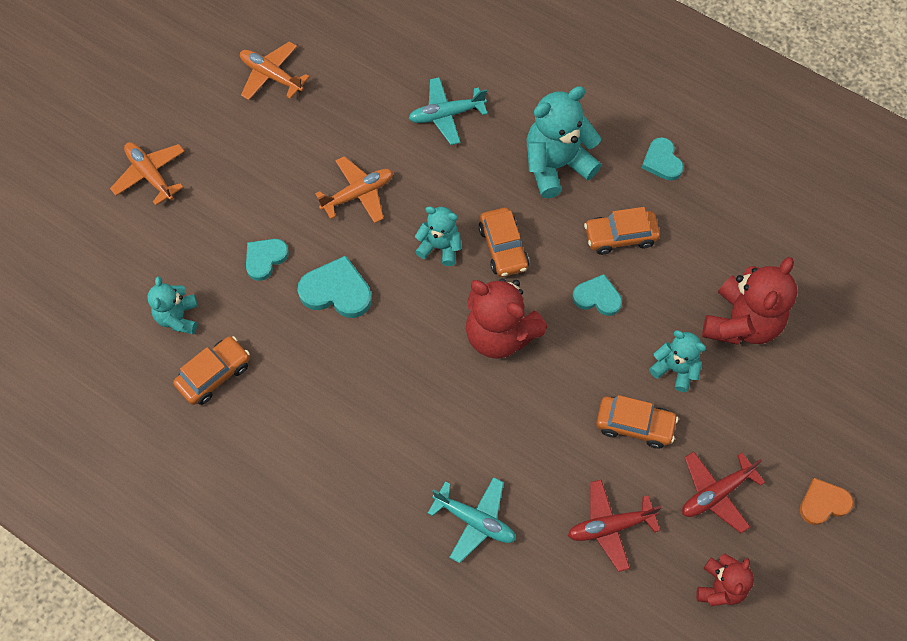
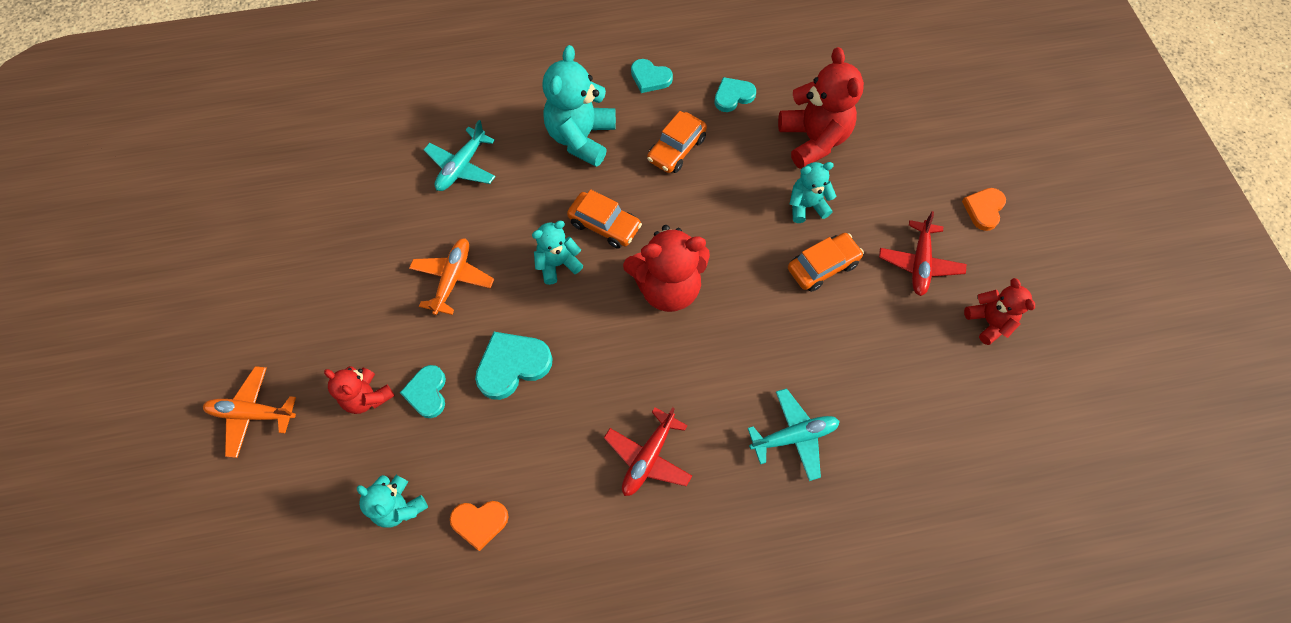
camera: 45 degrees left, 0 degrees up
(214, 374) = (480, 522): orange car -> orange heart
(226, 227) = (367, 397): none -> red teddy bear
(271, 76) = (284, 248): orange plane -> none
(597, 297) = (706, 203): turquoise heart -> turquoise heart (733, 96)
(610, 526) = (882, 350): red plane -> red plane (648, 457)

